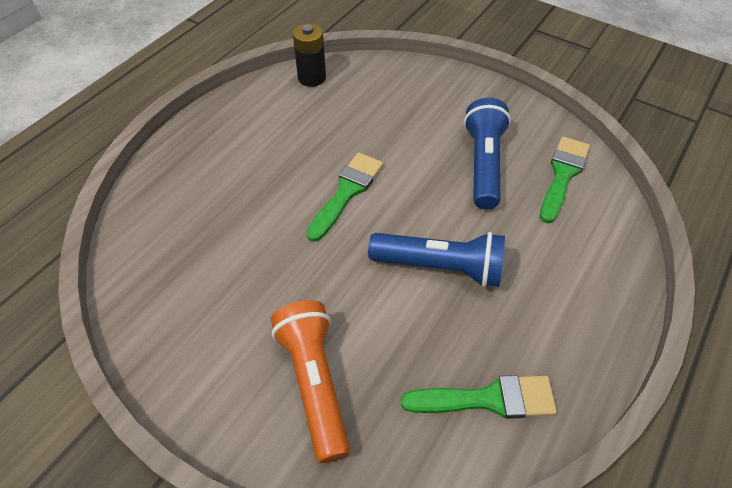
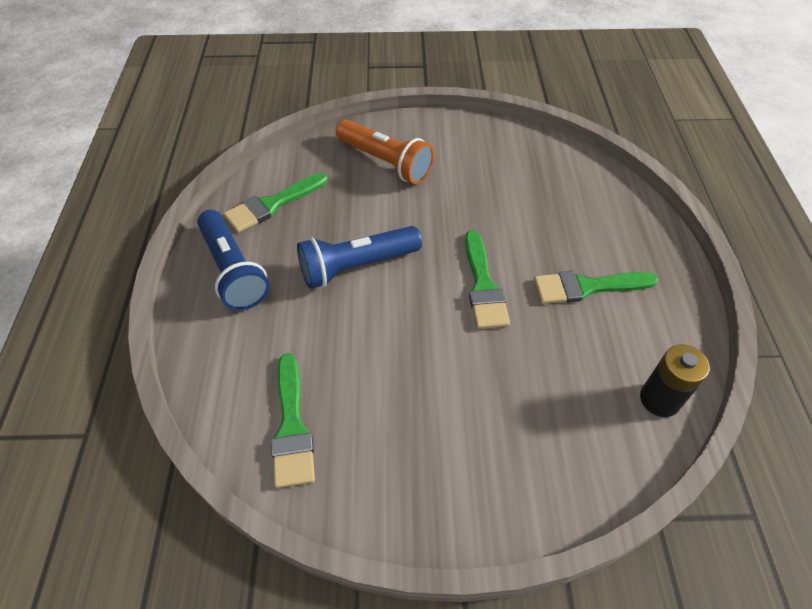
camera: 145 degrees right, 0 degrees up
(271, 150) = (587, 287): none -> green brush
(483, 164) = (383, 390): blue flashlight -> blue flashlight (233, 270)

